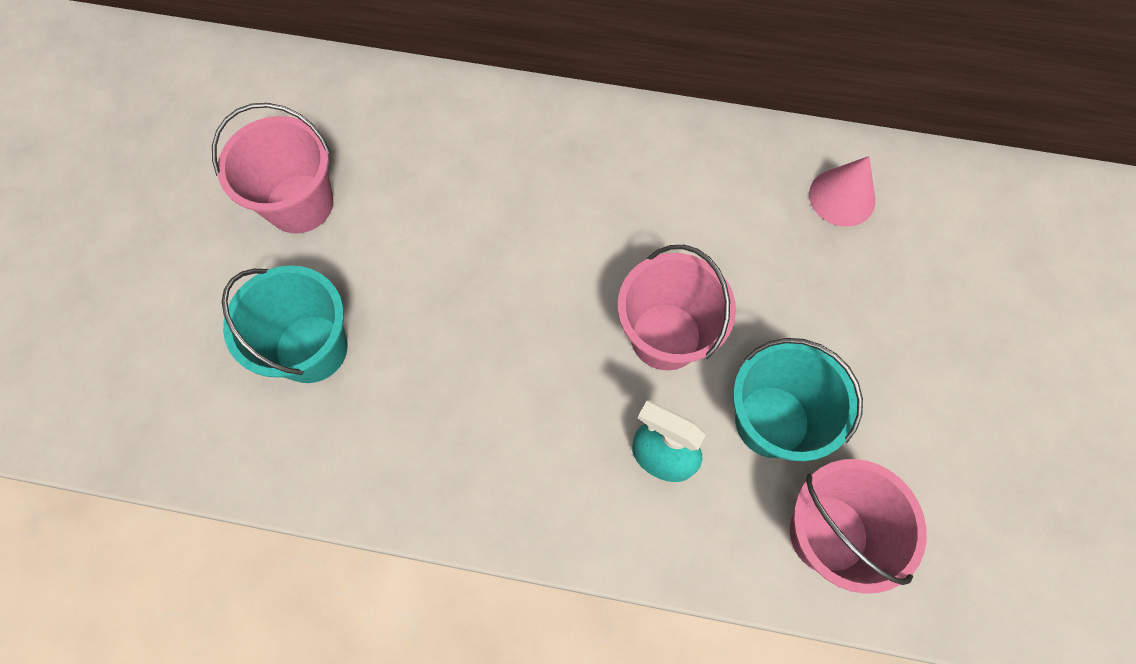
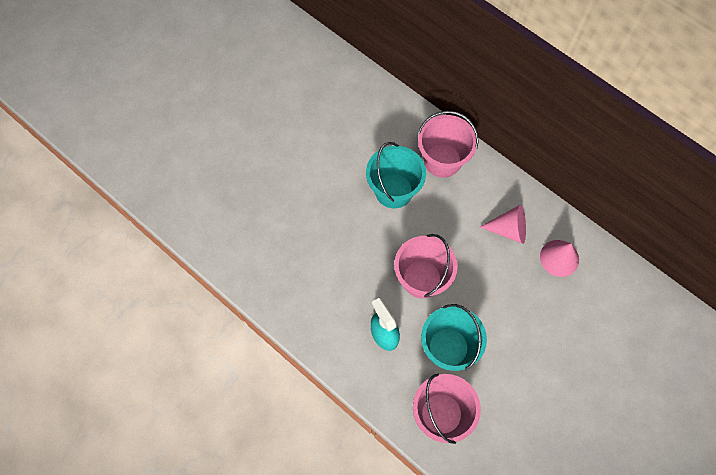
camera: 30 degrees right, 0 degrees up
(300, 203) = (284, 120): pink bucket -> pink bucket (442, 160)
(311, 349) = (252, 194): turquoise bucket -> turquoise bucket (393, 191)
(745, 194) = (508, 229): none -> pink cone

